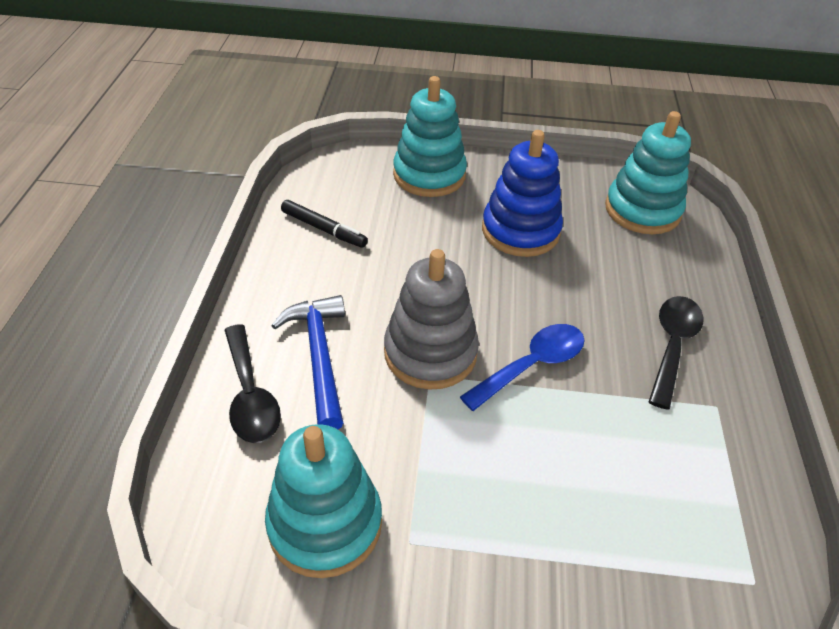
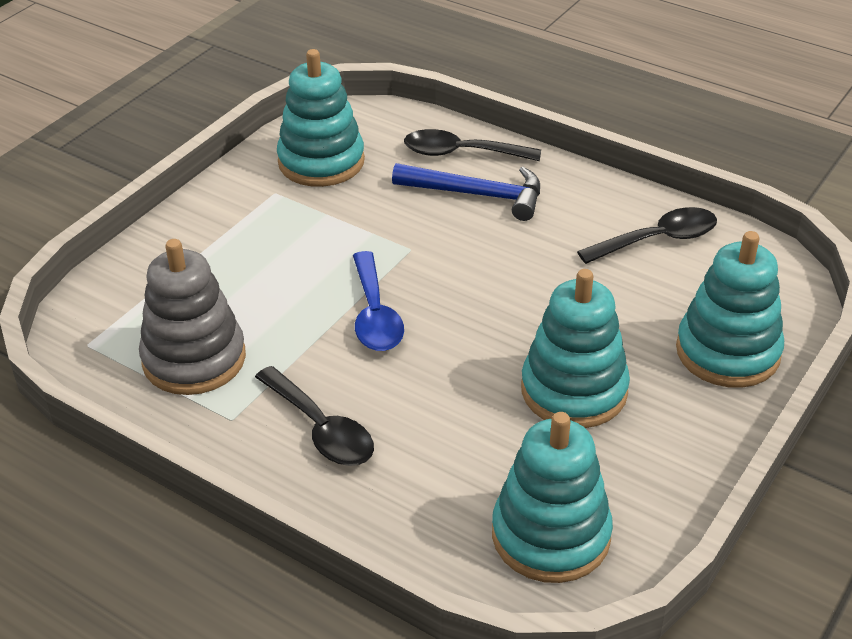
camera: 120 degrees right, 5 degrees down
(324, 229) = (657, 240): black marker -> black spoon
(430, 353) = (436, 257): grey stacking toy -> grey stacking toy (194, 359)
(520, 231) = (574, 390): blue stacking toy -> turquoise stacking toy

